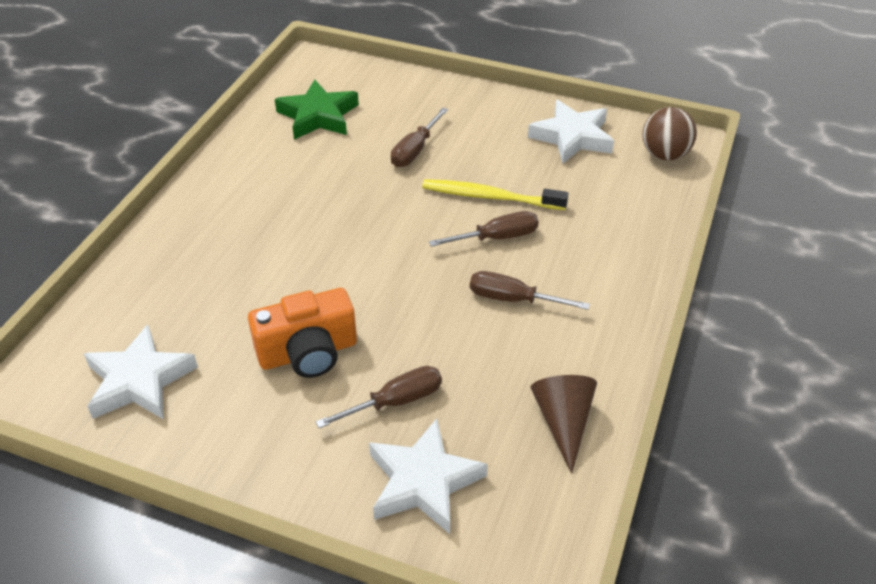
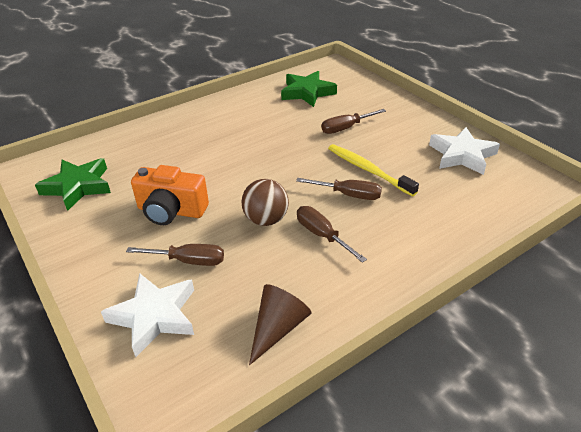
camera: 35 degrees right, 5 degrees down
(139, 381) = (78, 187): white star -> green star
(664, 155) = (526, 190): brown ball -> brown ball (266, 220)

